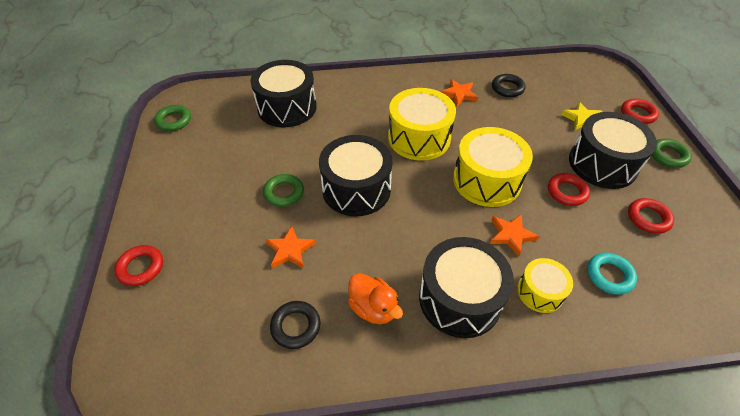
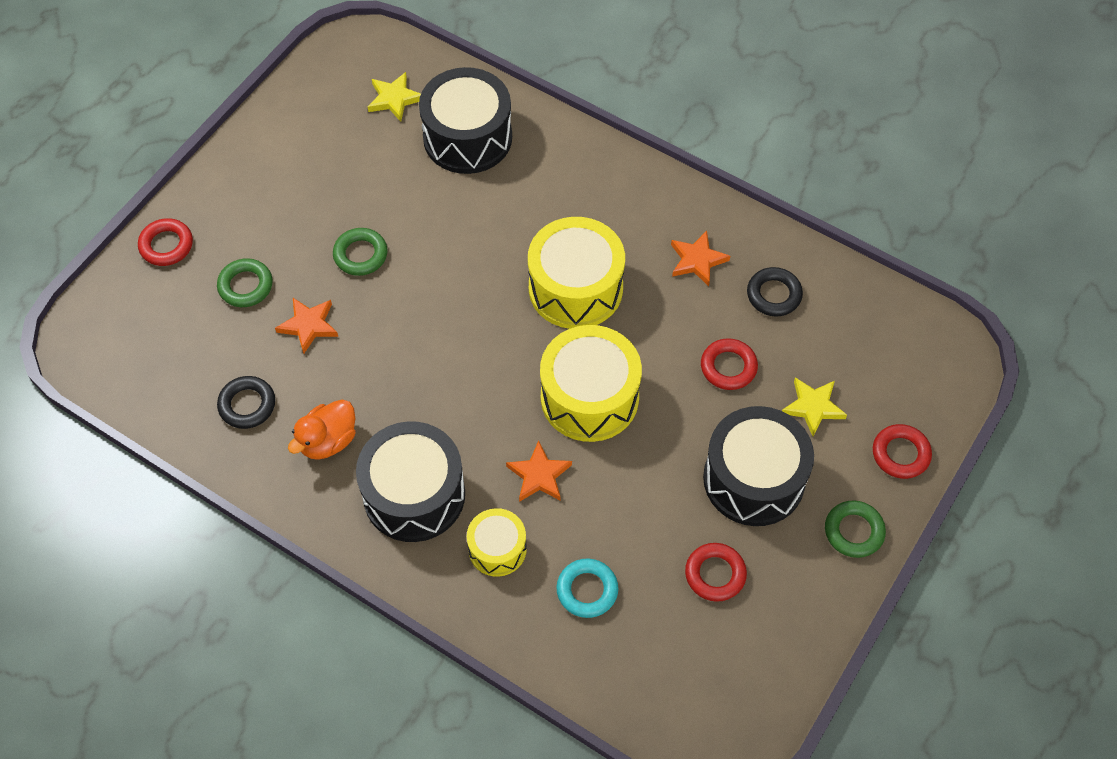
camera: 40 degrees right, 10 degrees up
(174, 121) = (328, 74): green ring -> green ring (245, 286)
(226, 112) = (394, 99): none -> yellow star
(356, 189) = (438, 304): black drum -> none
(373, 308) = (328, 441): orange duck -> orange duck turned 45 degrees clockwise
(567, 192) = (663, 478): red ring -> red ring (728, 367)

